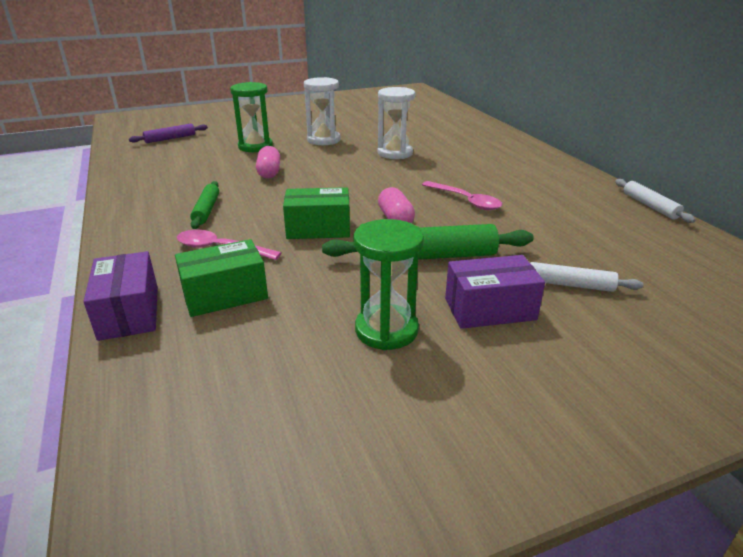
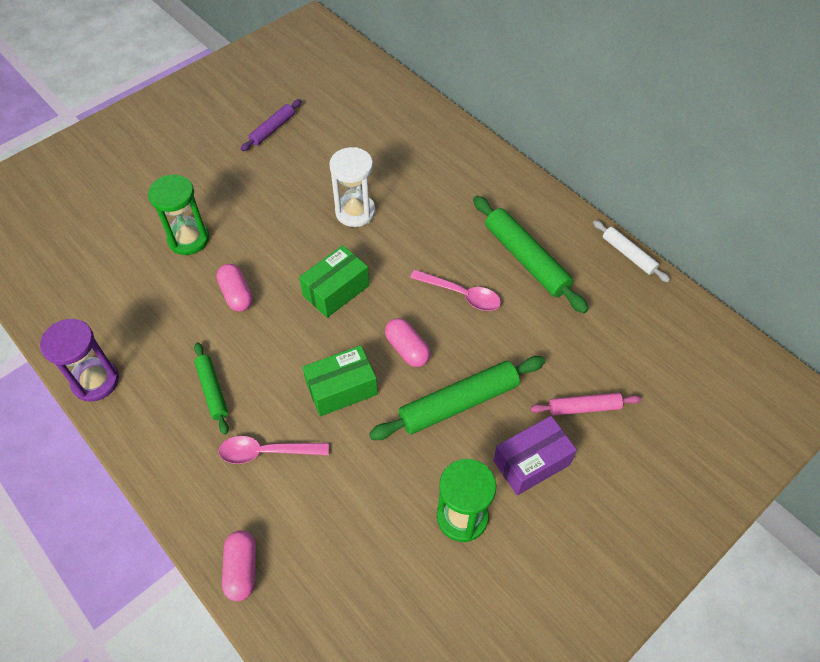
camera: 20 degrees left, 25 degrees up
(123, 191) = (95, 381): none -> purple hourglass
(129, 312) = (242, 569): purple box -> pink capsule
(170, 138) = (70, 247): purple rolling pin -> purple rolling pin (272, 129)
(225, 295) = (310, 518): green box -> green box (336, 290)
(323, 140) = (261, 201): white hourglass -> none
(539, 193) = (526, 259): none -> green rolling pin
(569, 284) = (584, 407): white rolling pin -> pink rolling pin

